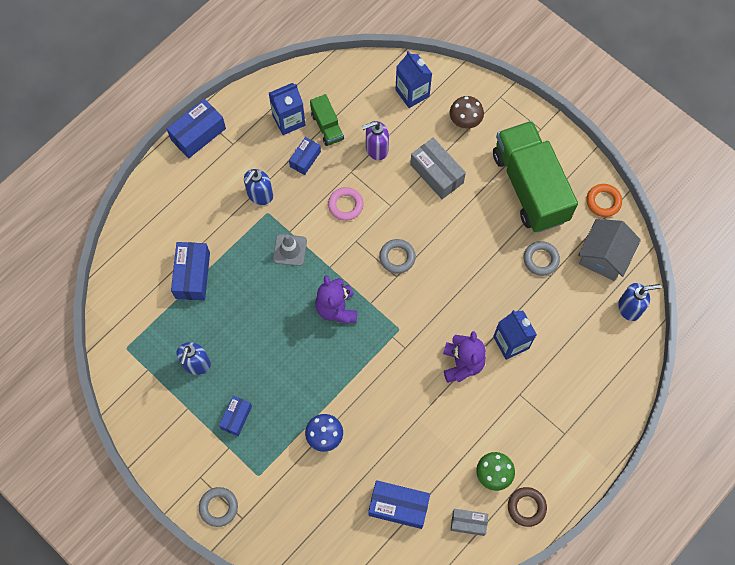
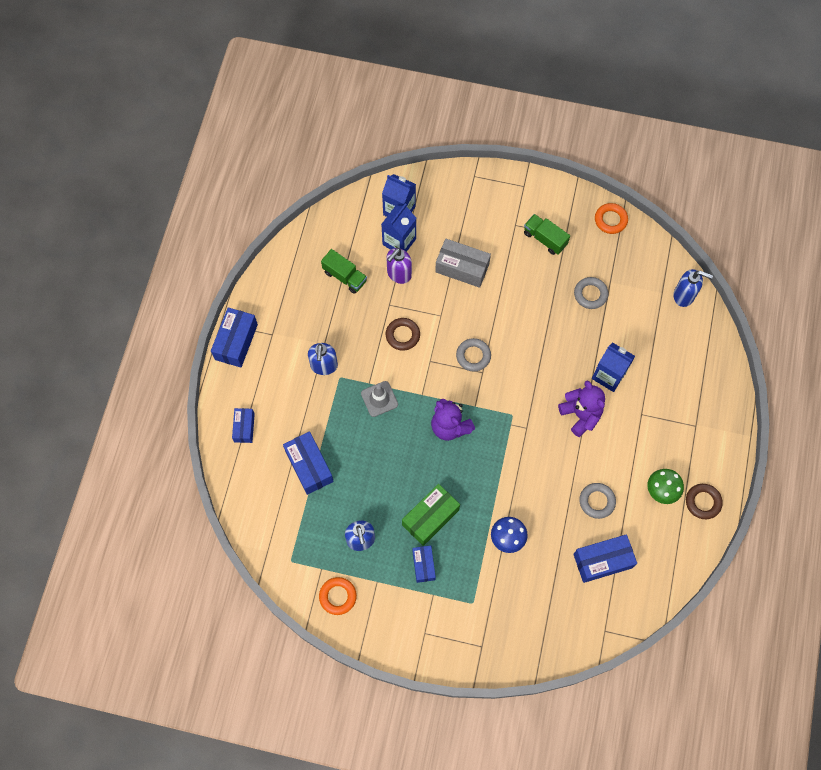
camera: 30 degrees left, 0 degrees up
(146, 401) = (338, 596): none -> orange ring
(218, 507) = (456, 649): grey ring -> grey ring (597, 501)
(269, 379) = (430, 517): none -> green box
(289, 120) = (308, 288): blue carton -> blue carton (399, 242)
(305, 159) = (343, 314): blue box -> blue box (244, 427)
(345, 205) = (402, 335): pink ring -> brown ring
(465, 122) = (458, 212): brown mushroom -> none
(468, 523) = (666, 541): grey box -> none
(530, 187) = (545, 239): green truck -> green truck, size x0.45
(604, 256) = (638, 265): grey house -> none
(630, 308) = (684, 296): blue soap dispenser -> blue soap dispenser turned 60 degrees clockwise

